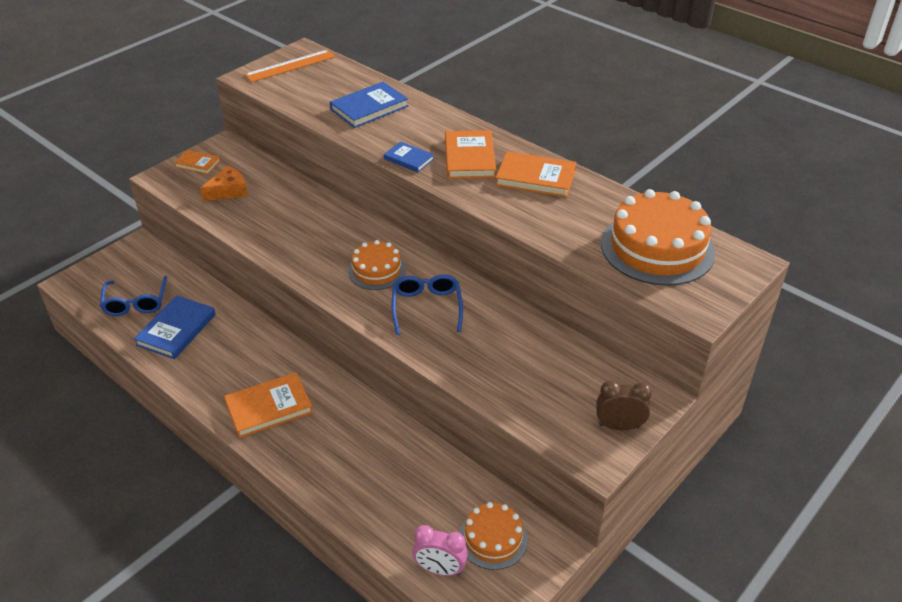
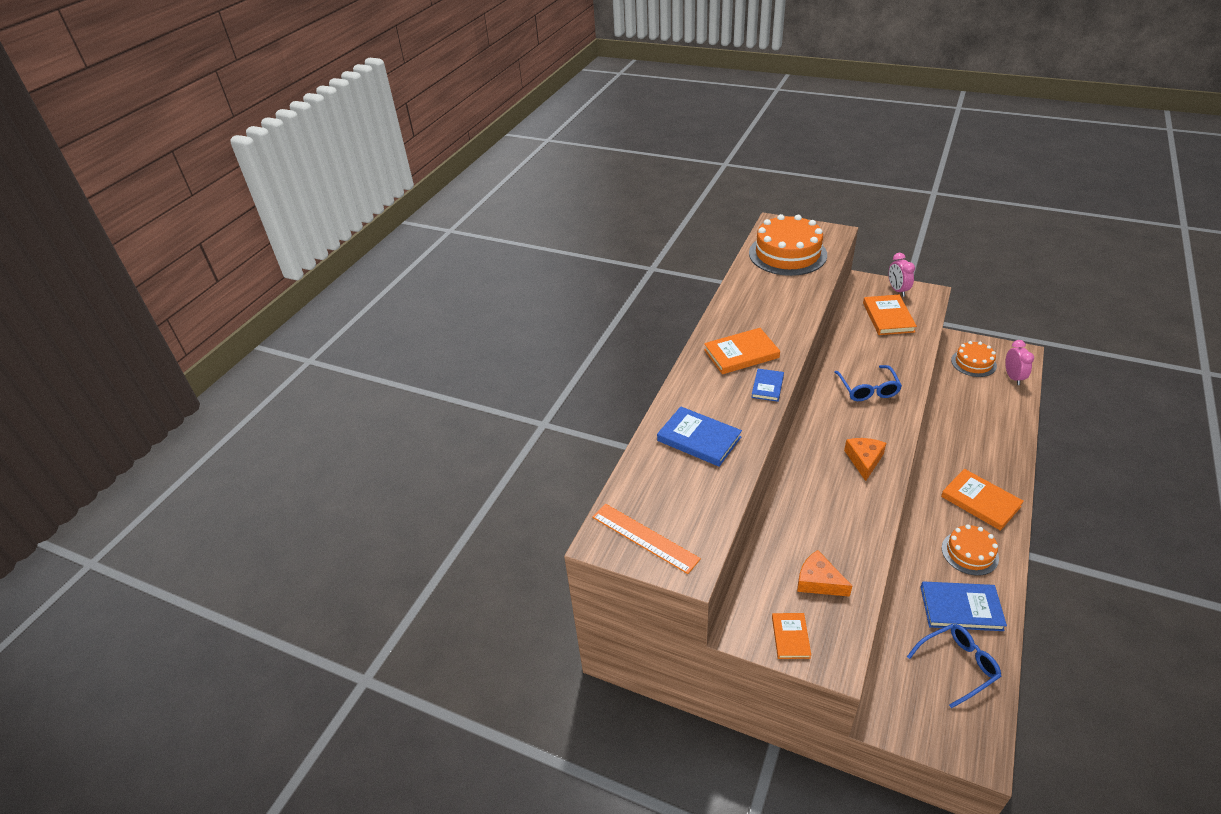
camera: 105 degrees left, 0 degrees up
(329, 263) = (864, 460): none -> orange cheese
(377, 270) = (850, 428): orange cake -> orange cake (969, 553)
(426, 307) = (868, 389): blue glasses -> blue glasses turned 75 degrees counterclockwise
(535, 178) = (745, 315): orange book -> orange book (888, 317)
(619, 426) = (897, 290): brown clock -> pink clock

